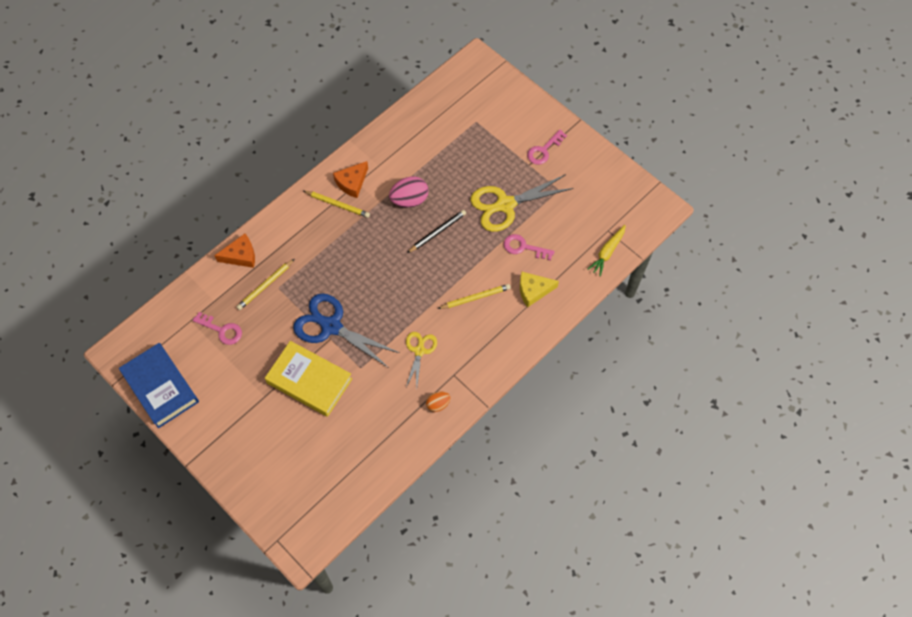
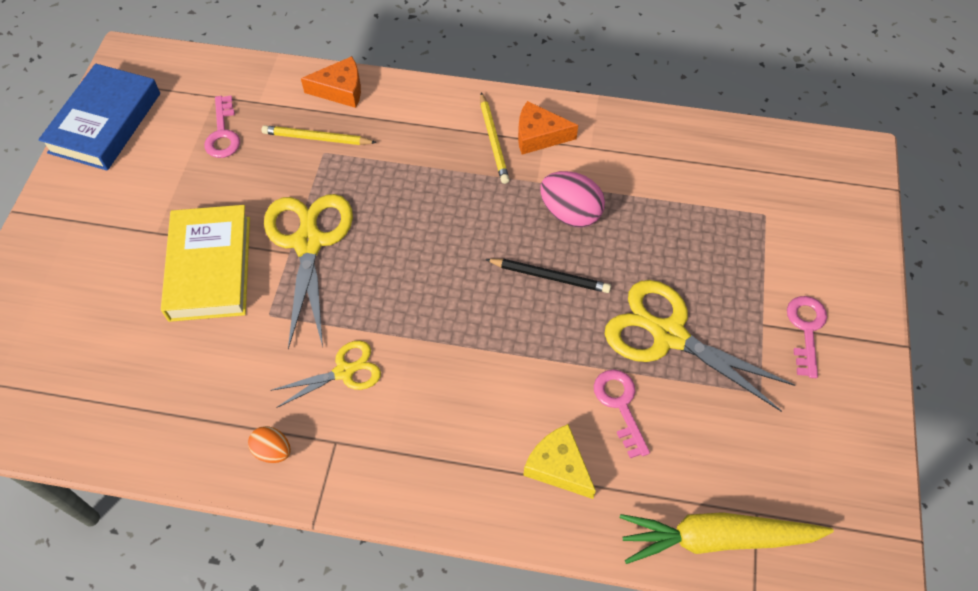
camera: 55 degrees right, 5 degrees down
(241, 255) = (340, 90): orange cheese -> orange cheese turned 45 degrees counterclockwise
(331, 326) = (308, 243): blue scissors -> yellow scissors
(475, 298) = (483, 391): yellow pencil -> none
(544, 150) = (806, 329): pink key -> pink key turned 90 degrees clockwise
(607, 252) = (717, 538): yellow carrot -> yellow carrot, size x1.62

